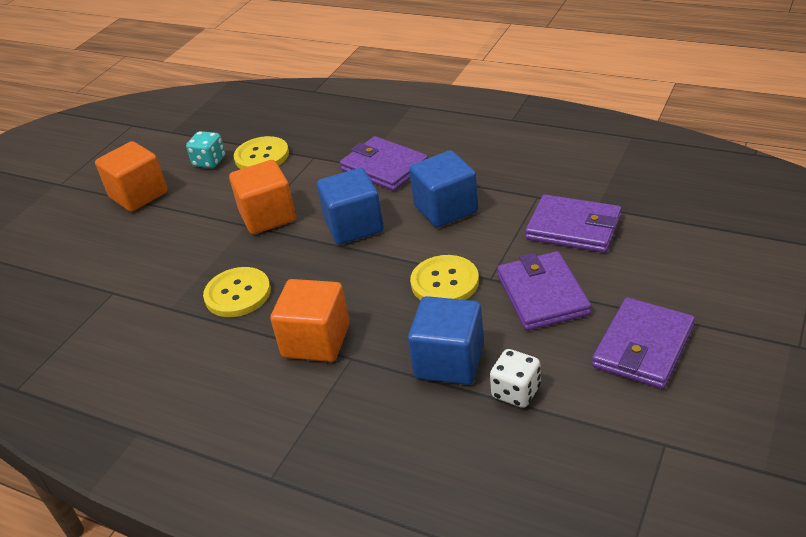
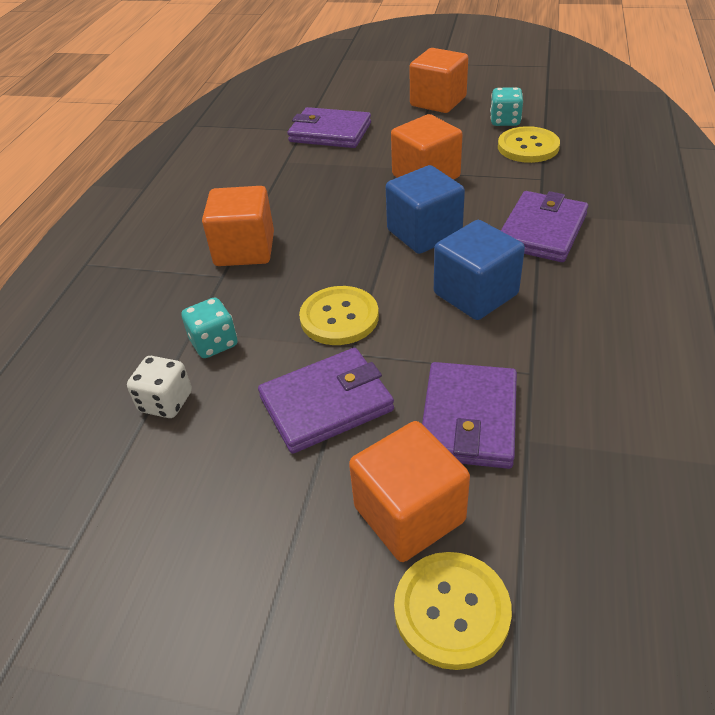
camera: 75 degrees right, 5 degrees up
(237, 294) = (306, 190): yellow button -> yellow button (452, 610)
(449, 361) = (214, 343): blue cube -> turquoise dice
(643, 347) = (234, 516): purple wallet -> purple wallet (330, 132)
(650, 262) = (409, 514): none -> orange cube

